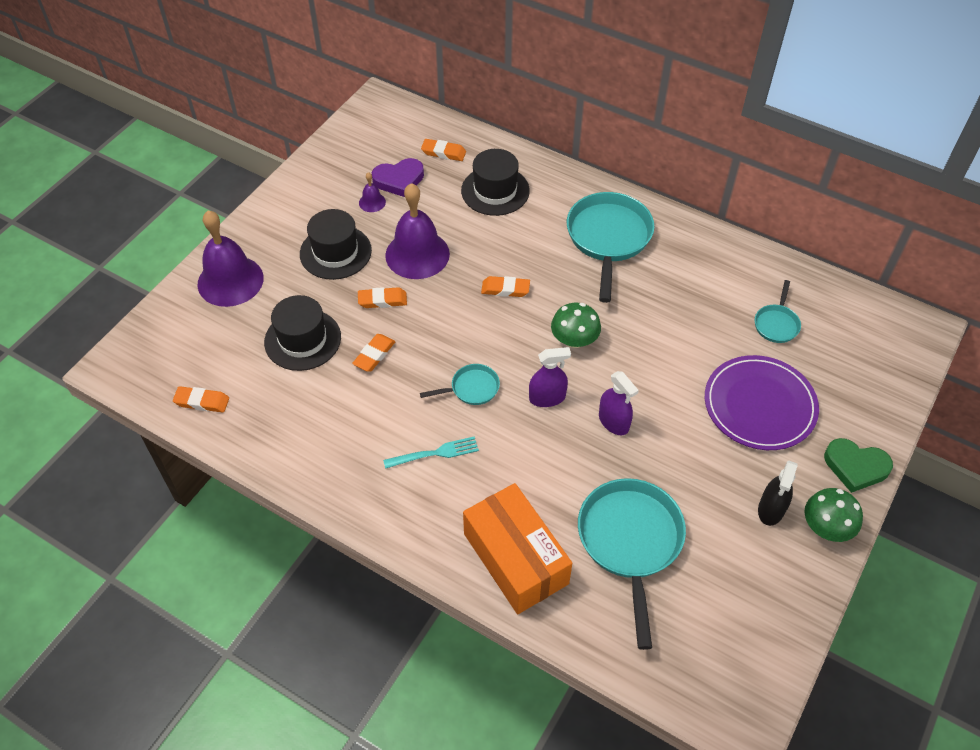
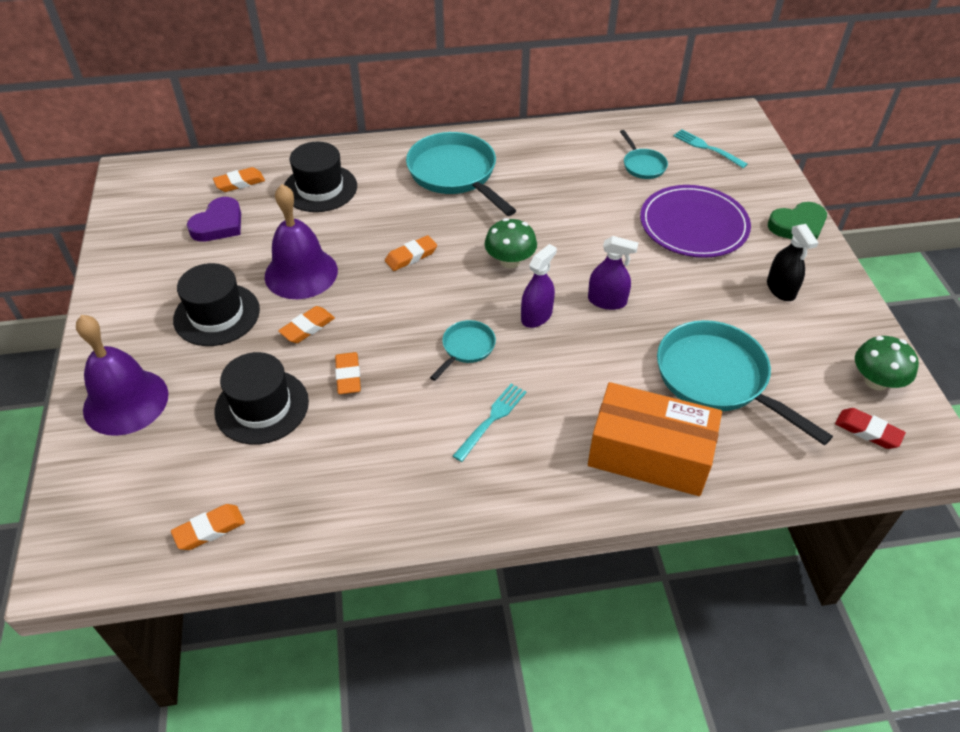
camera: 40 degrees left, 5 degrees down
(372, 202) = (210, 255): purple bell -> none
(703, 669) = (867, 431): none -> red eraser
(826, 527) = (826, 277): green mushroom -> green mushroom (876, 381)
(856, 343) = (707, 148): none -> turquoise fork

